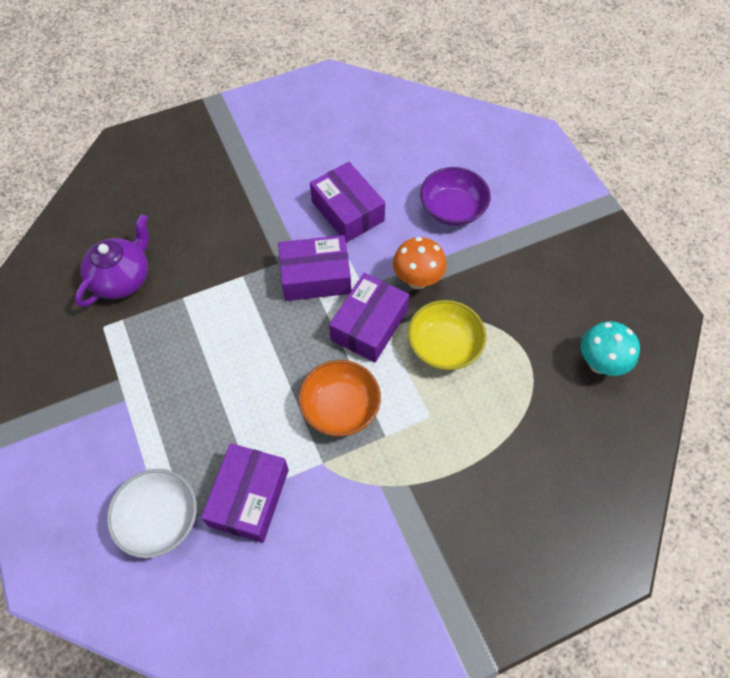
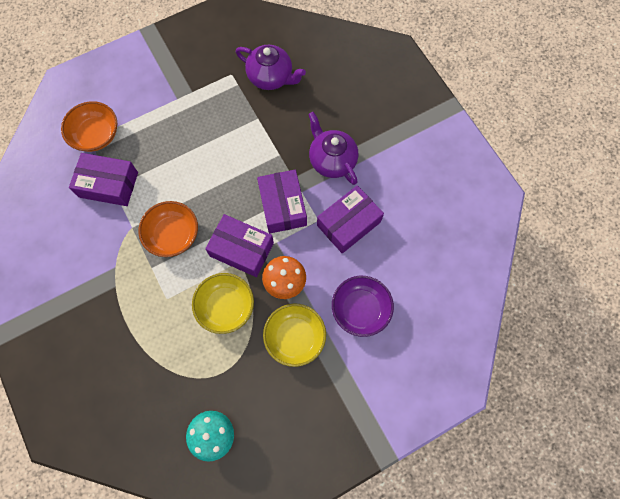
camera: 85 degrees right, 10 degrees up
(160, 519) = (96, 135): white bowl -> orange bowl
(261, 220) = (332, 160): none -> purple teapot
(483, 274) = (295, 337): none -> yellow bowl

